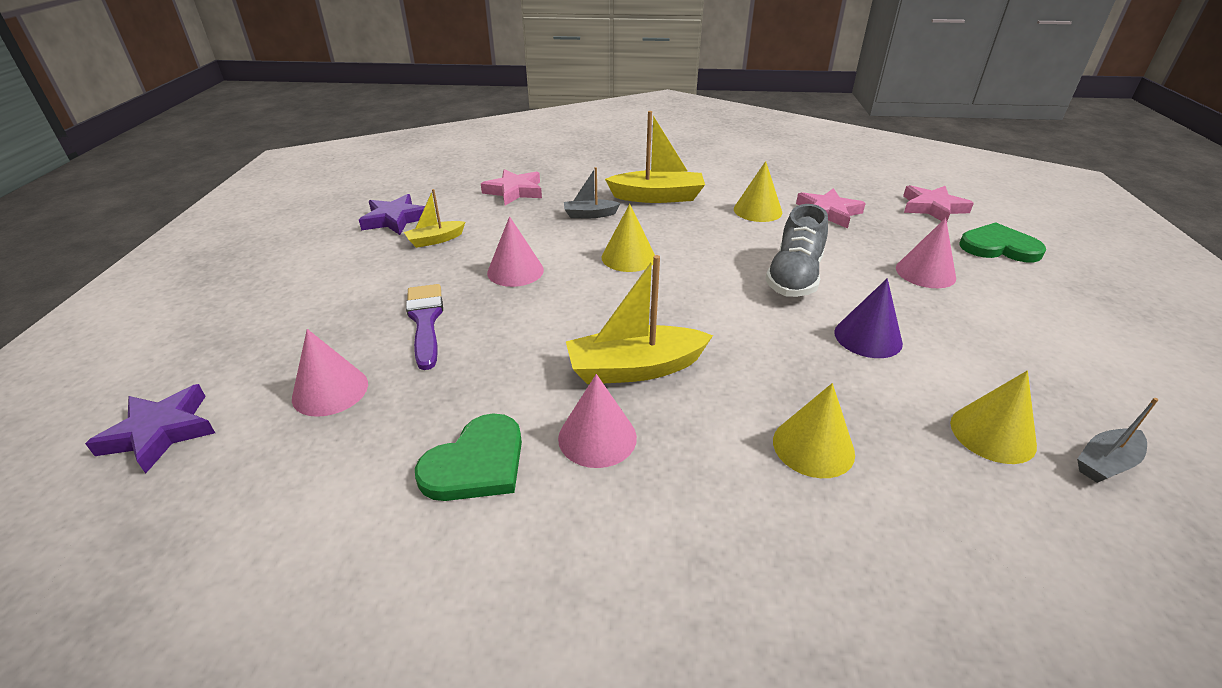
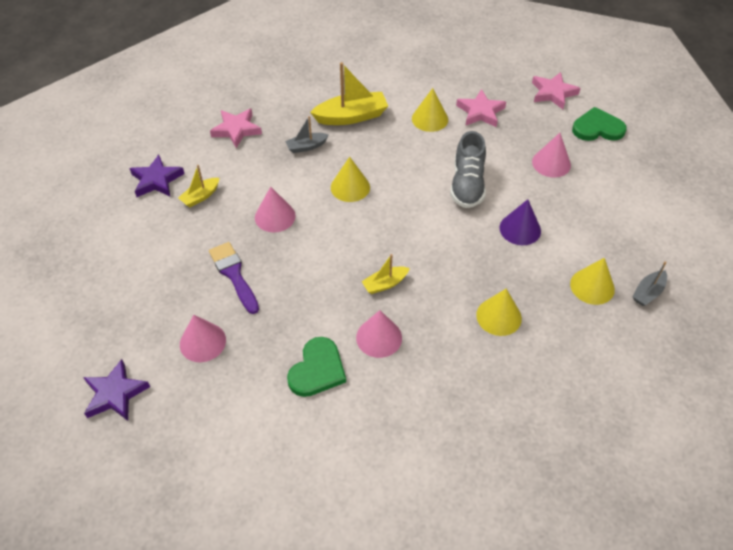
camera: 15 degrees left, 15 degrees up
(635, 368) = (385, 284): yellow boat -> yellow boat, size x0.55

